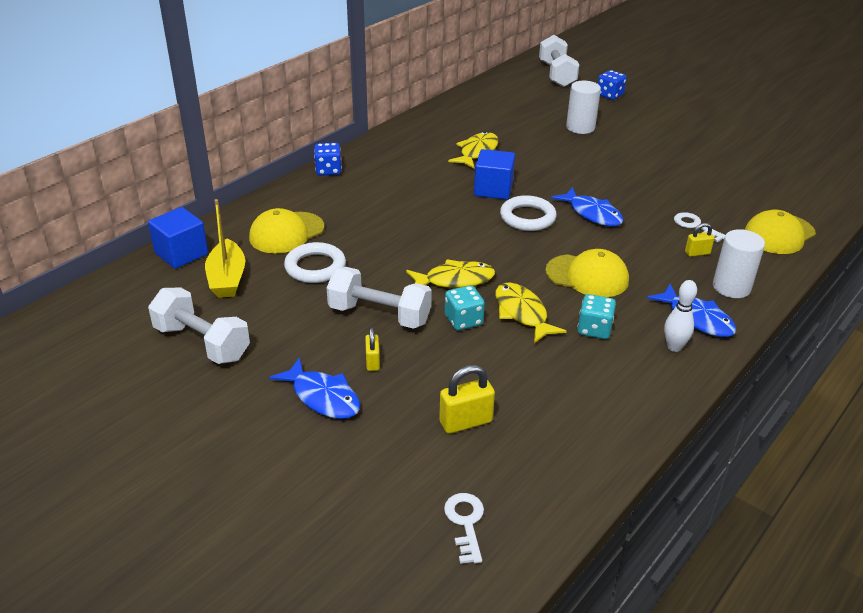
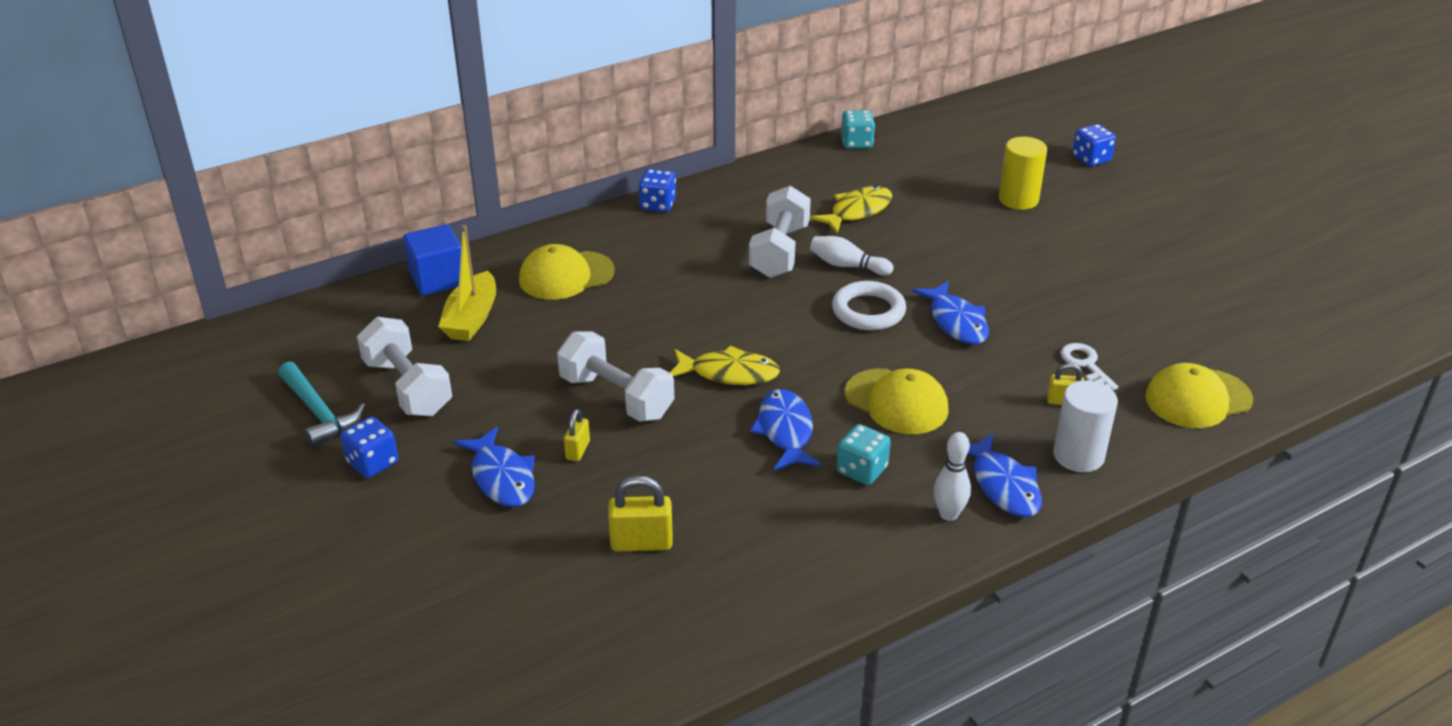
camera: 20 degrees right, 0 degrees up
(133, 379) = (319, 412): none -> turquoise hammer
(204, 410) = (372, 463): none -> blue dice
(315, 267) = (576, 324): white ring -> none
(463, 320) = (710, 424): turquoise dice -> turquoise dice (856, 143)
(465, 523) = (576, 651): white key -> none
(493, 189) = (847, 266): blue cube -> white bowling pin
(522, 313) = (785, 431): yellow fish -> blue fish
(557, 74) = (1035, 117): white dumbbell -> white dumbbell (779, 251)
(580, 127) = (1018, 199): white cylinder -> yellow cylinder

